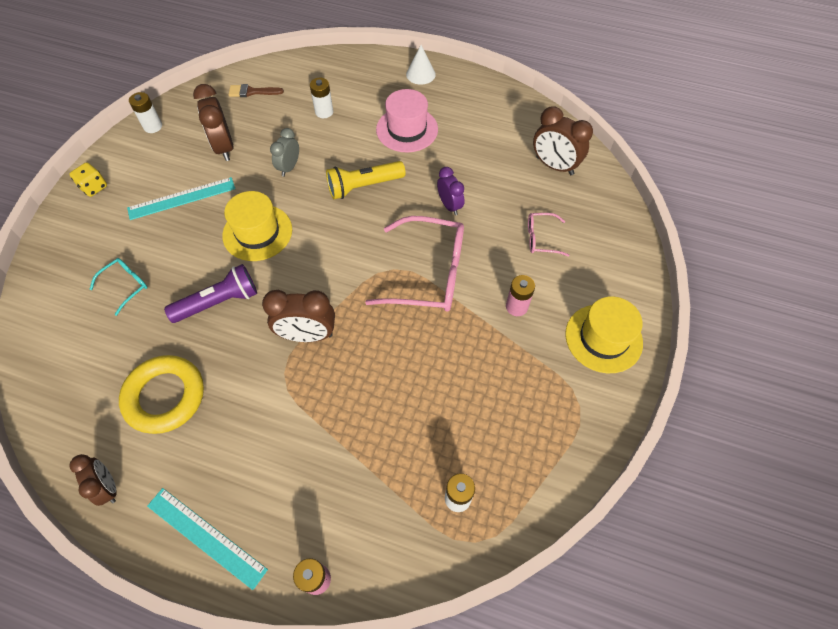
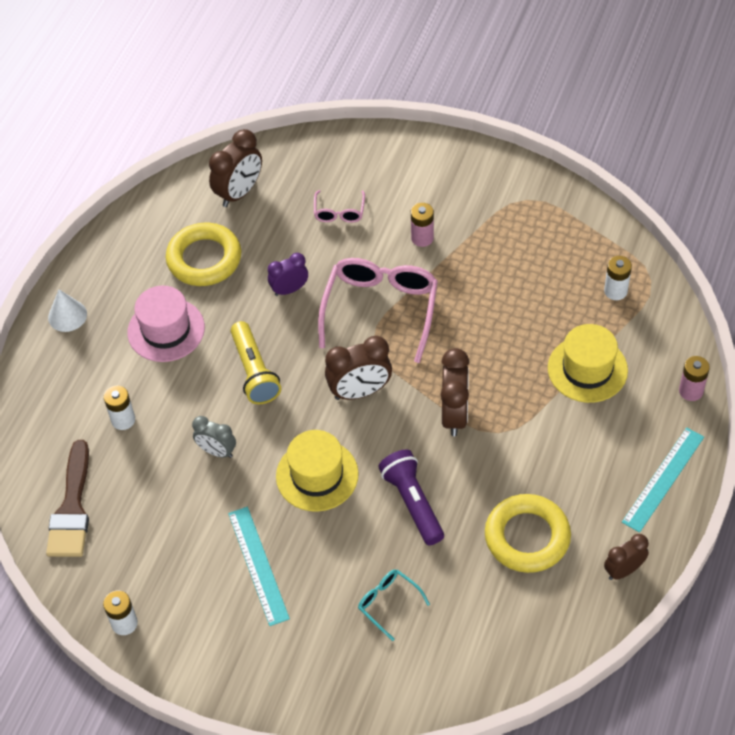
camera: 85 degrees left, 5 degrees down
(94, 187) = (230, 675): yellow dice -> none
(224, 147) = (174, 529): brown clock -> brown clock (360, 391)
(252, 92) = (72, 508): brown brush -> brown brush, size x1.76
(479, 147) = (204, 259): none -> yellow ring
(603, 338) = (458, 175): yellow hat -> yellow hat (587, 369)

